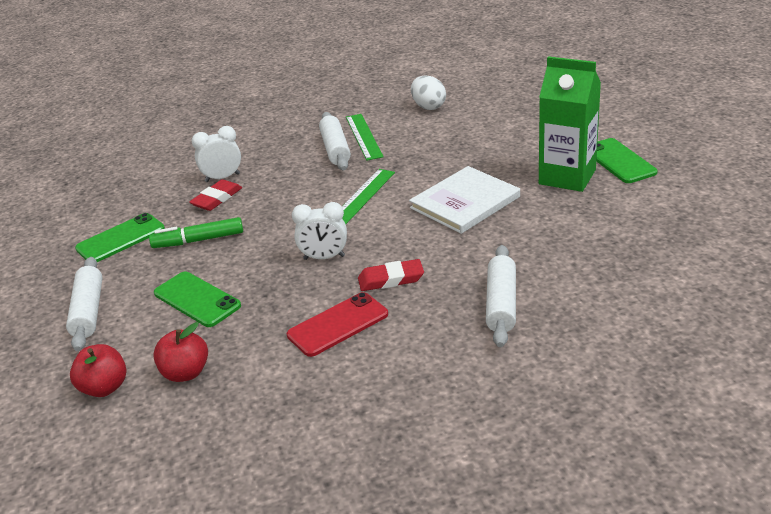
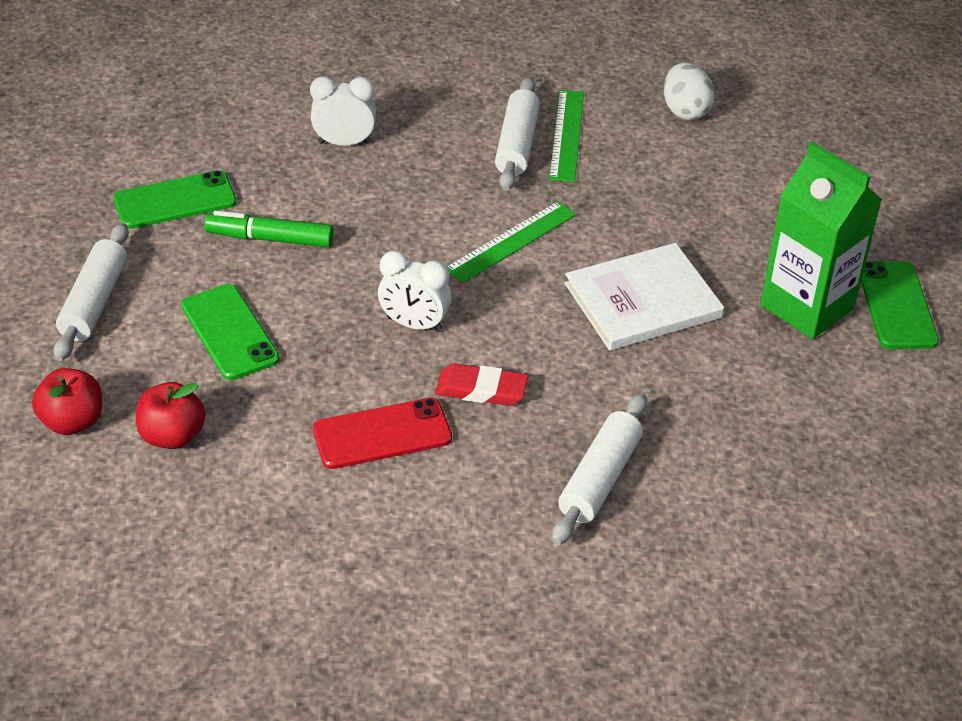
camera: 15 degrees right, 10 degrees up
(217, 199) = (322, 177): red eraser -> none

